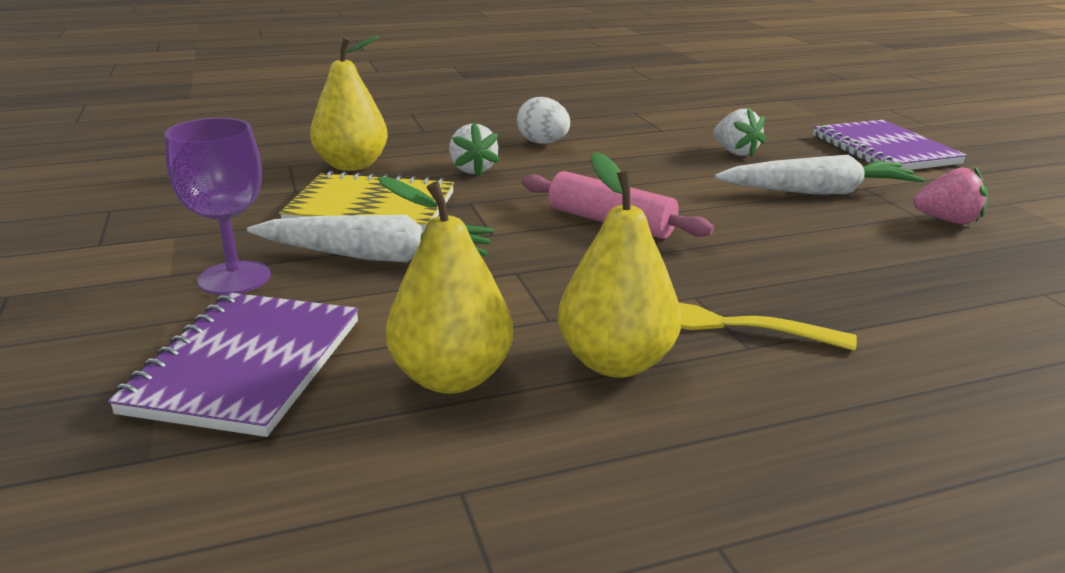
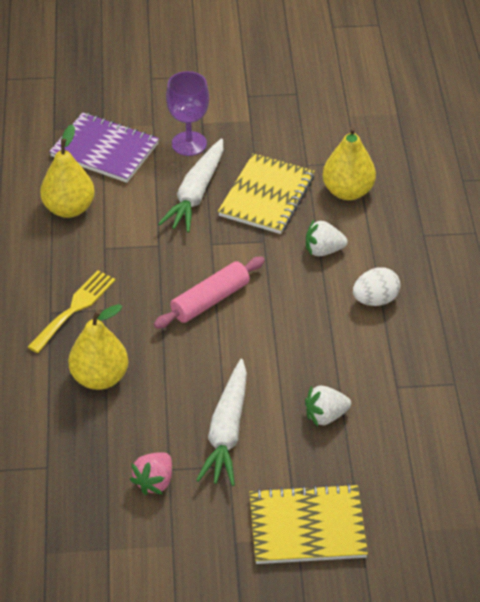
camera: 105 degrees right, 20 degrees up
(616, 362) = (58, 262): yellow pear -> yellow pear (100, 377)
(884, 150) = (307, 527): purple notebook -> yellow notebook

